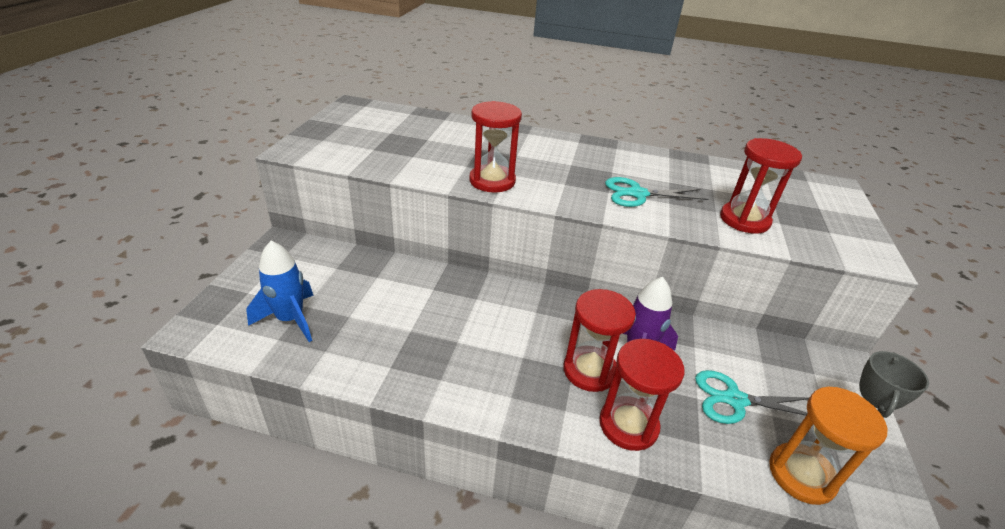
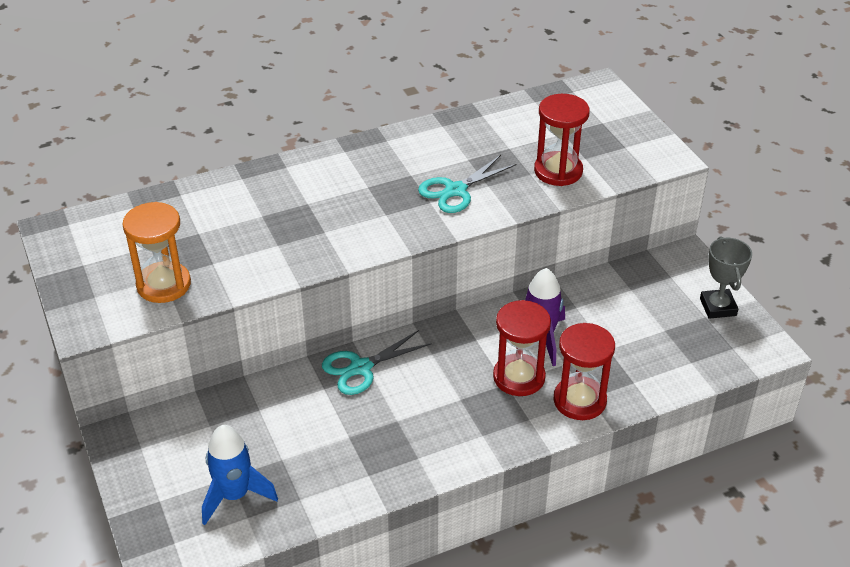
camera: 35 degrees left, 5 degrees up
(492, 181) = (321, 249): red hourglass -> none
(734, 400) = (633, 334): turquoise scissors -> turquoise scissors (361, 368)
(801, 475) = (707, 362): orange hourglass -> orange hourglass (164, 285)

